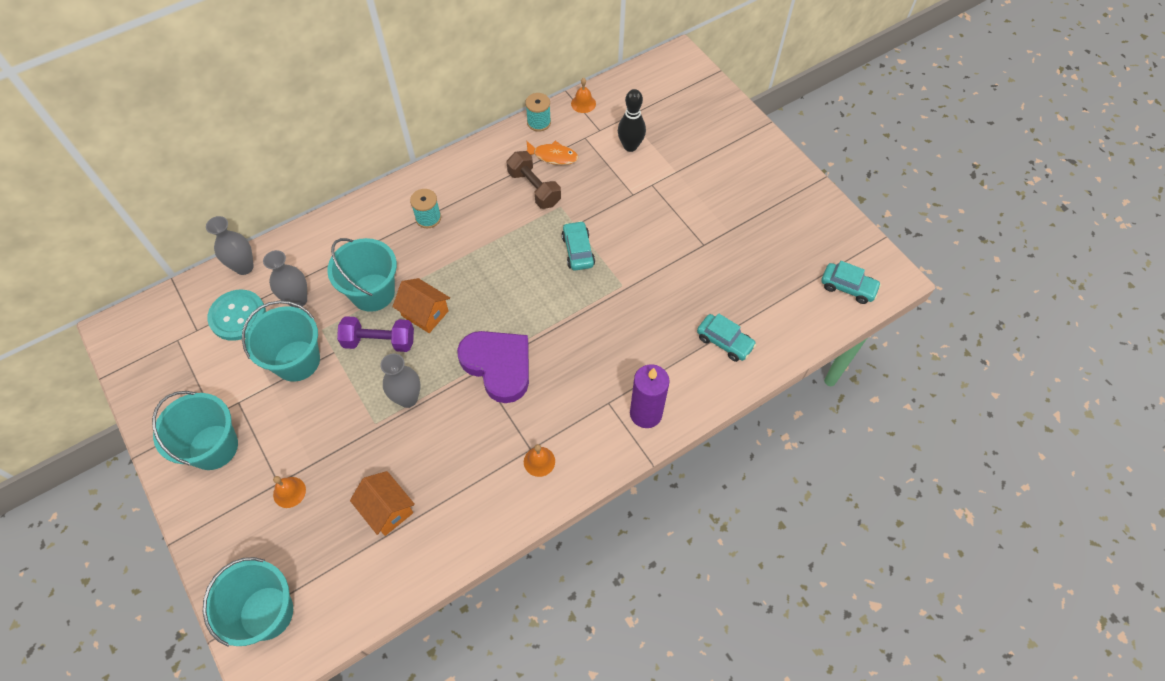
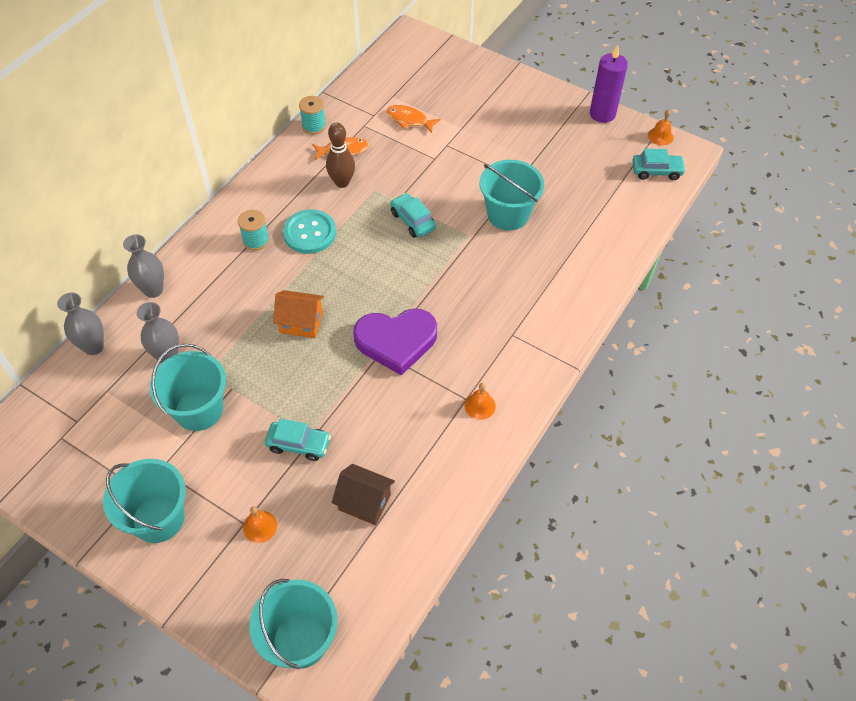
camera: 25 degrees left, 5 degrees down
(238, 316) = (113, 393): turquoise button -> turquoise button (309, 233)
(373, 292) = (239, 323): turquoise bucket -> turquoise bucket (508, 214)
(379, 341) = (271, 363): purple dumbbell -> none
(387, 510) = (364, 502): orange house -> brown house
(408, 398) = (328, 401): grey vase -> grey vase (153, 290)
(498, 366) = (396, 341): purple heart -> purple heart turned 150 degrees clockwise
(534, 188) = (342, 182): brown dumbbell -> brown bowling pin
(583, 103) = (346, 98): orange bell -> orange bell (660, 136)
(630, 146) = (409, 120): black bowling pin -> orange fish
(646, 413) = (549, 331): purple candle -> purple candle (602, 114)
(724, 342) = (582, 249): turquoise car -> turquoise car (299, 444)

